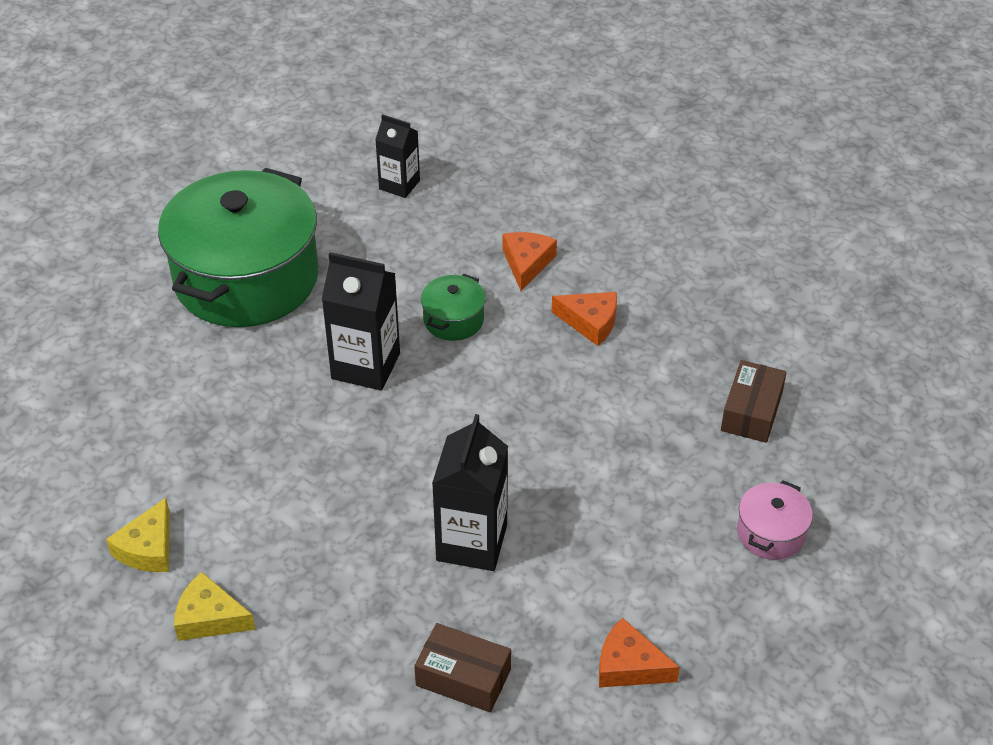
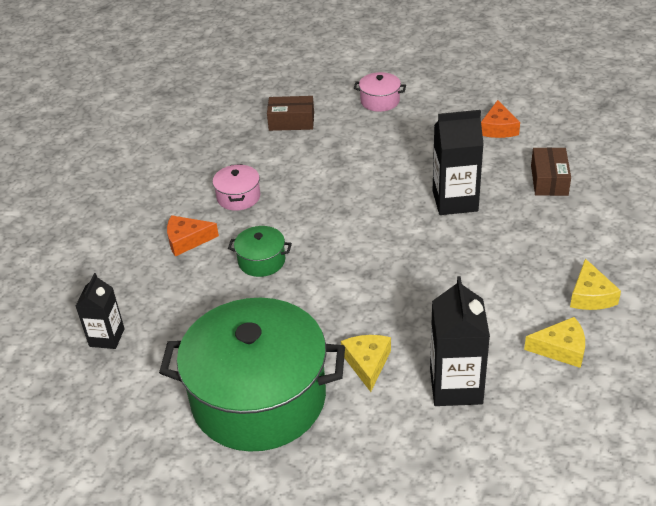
camera: 105 degrees left, 5 degrees down
(238, 370) = (367, 363): none -> yellow cheese
(366, 366) = (329, 292): black carton -> black carton (456, 386)
(590, 322) = (238, 197): orange cheese -> pink pot

